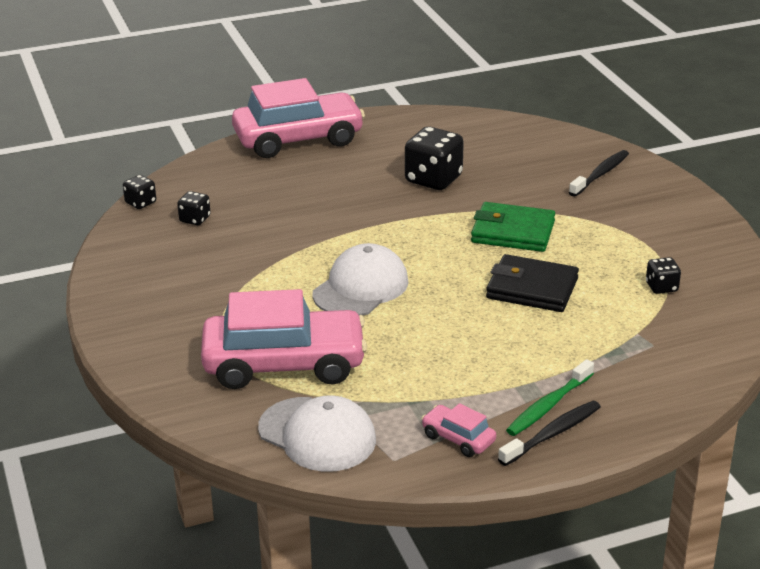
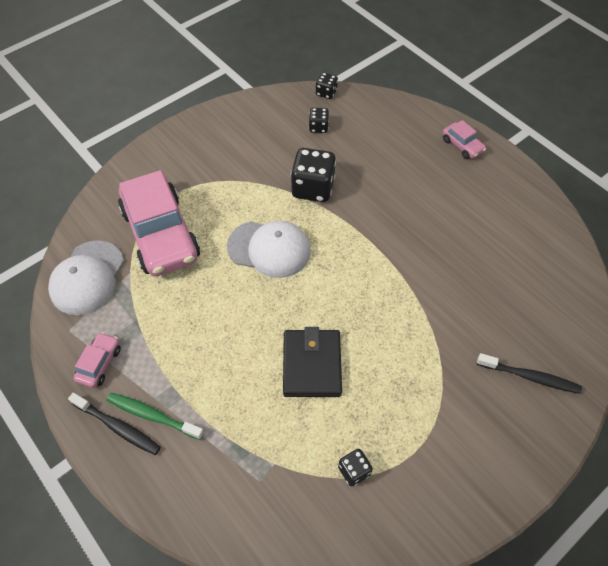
camera: 70 degrees right, 25 degrees up
(298, 139) = (462, 145): pink car -> pink car, size x0.43
(433, 179) = (449, 250): black dice -> black dice (313, 188)
(512, 232) = (393, 329): green wallet -> none

